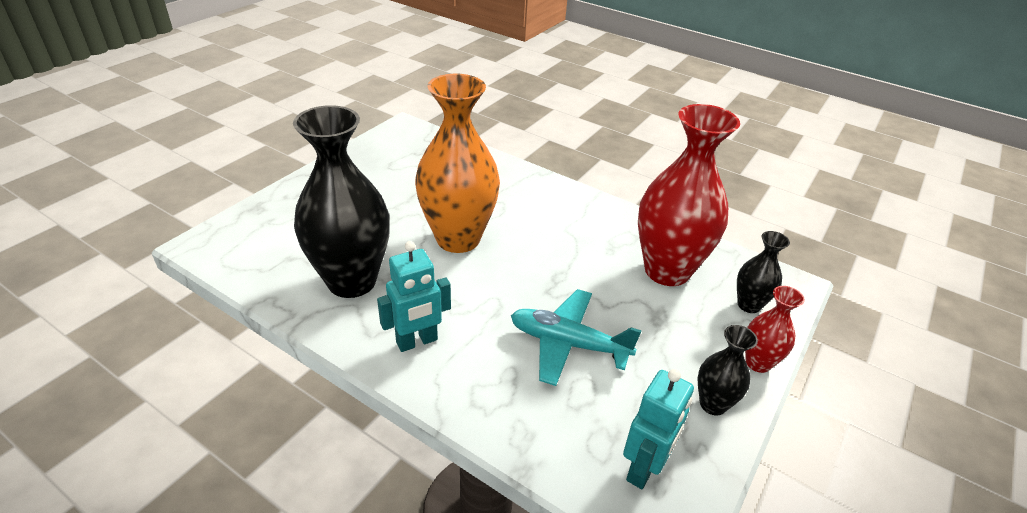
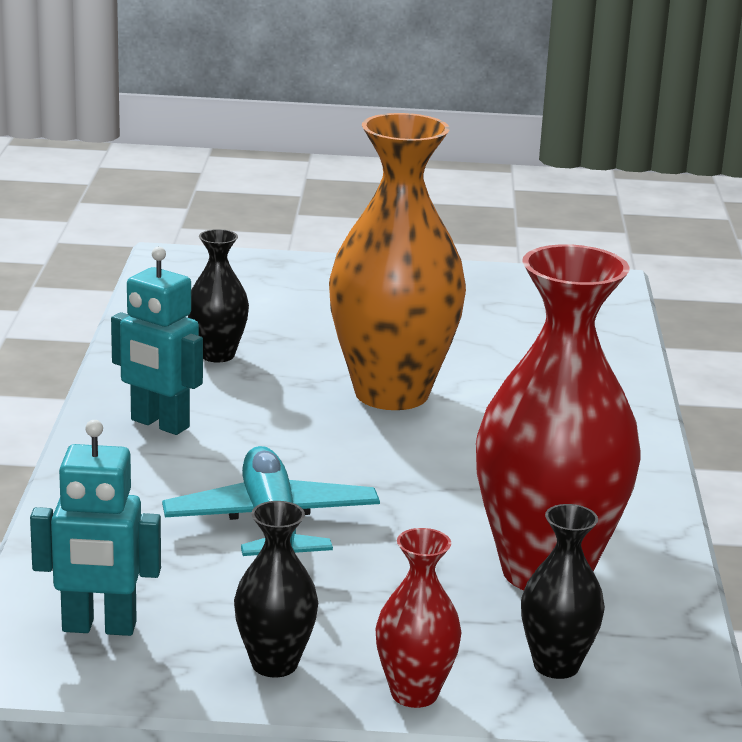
camera: 60 degrees right, 15 degrees down
(352, 281) = (217, 355): black vase -> black vase, size x0.47

